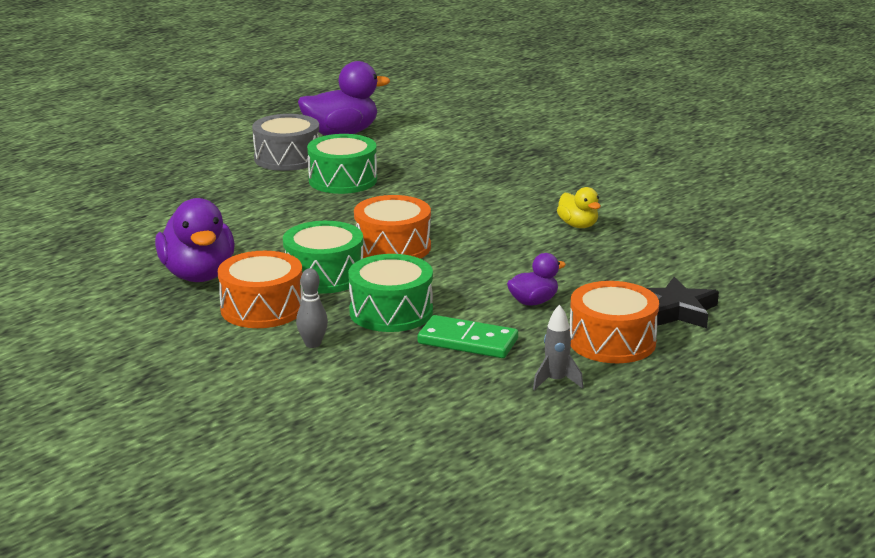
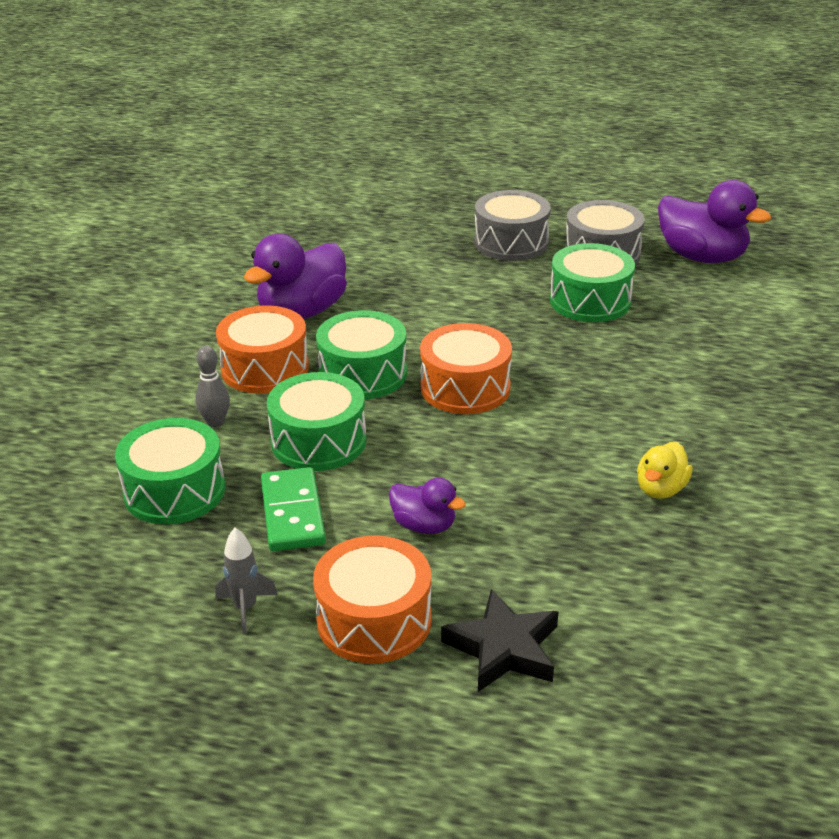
camera: 60 degrees right, 10 degrees up
(221, 179) = (511, 243): none -> grey drum
(386, 379) = (174, 491): none -> green drum

